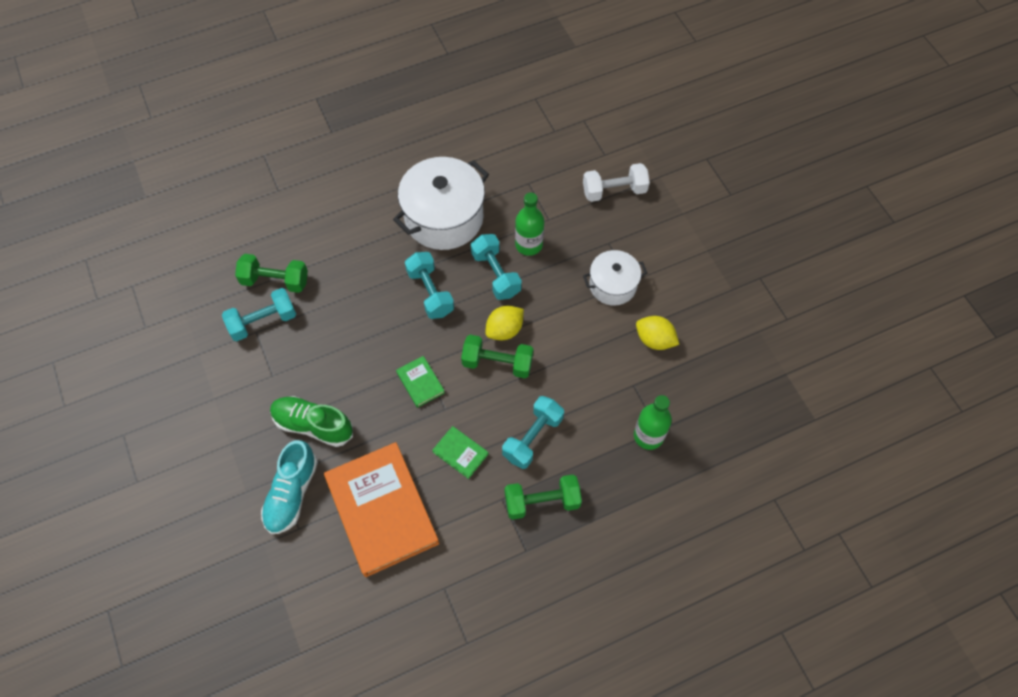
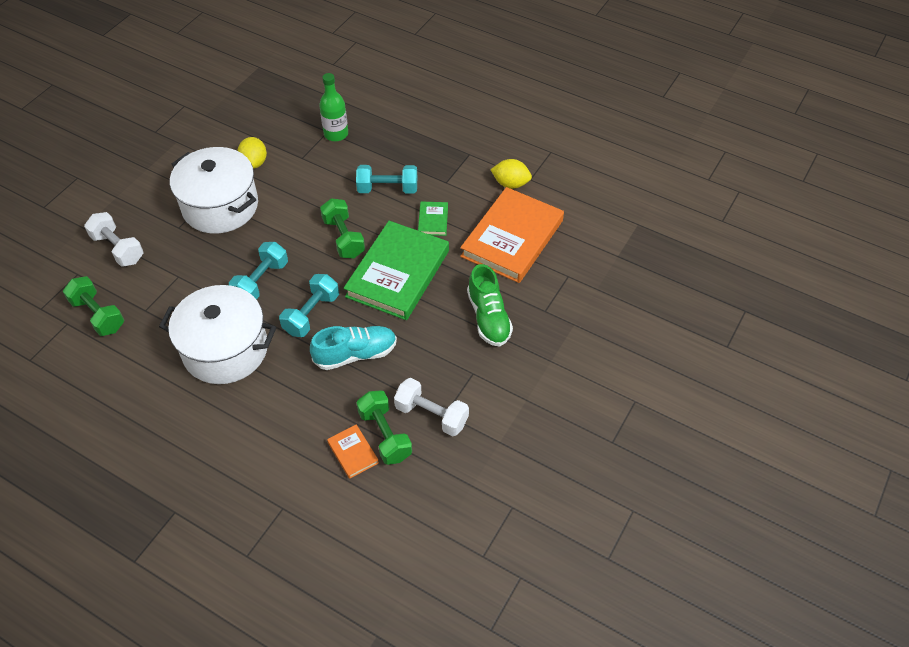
camera: 125 degrees left, 10 degrees down
(263, 322) = (431, 415): turquoise dumbbell -> white dumbbell
(280, 252) = (353, 453): none -> orange book
(292, 493) = (549, 296): turquoise shoe -> turquoise shoe (355, 354)
(420, 383) = (398, 274): green book -> green book, size x2.35
(504, 330) = (311, 248): yellow lemon -> yellow lemon (510, 184)
(529, 245) = (215, 275): green bottle -> none
(542, 502) = (429, 162): green dumbbell -> green dumbbell (98, 315)
(612, 285) = (220, 206): white pot -> white pot, size x1.72

